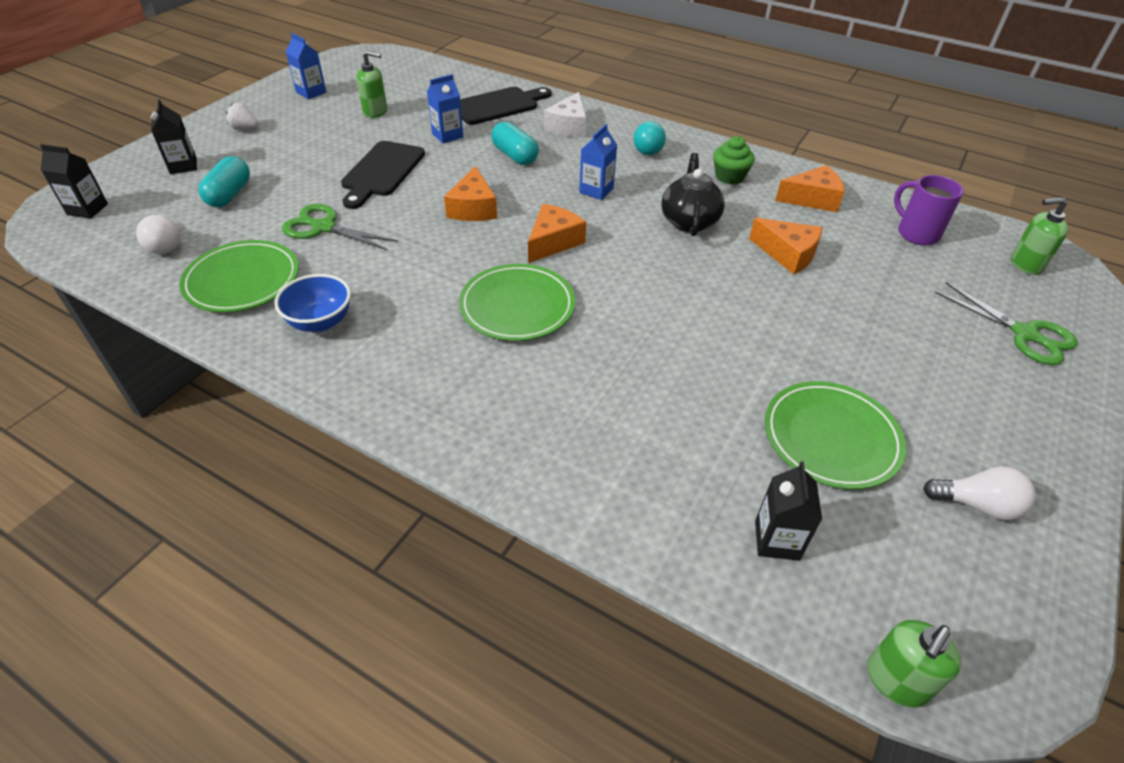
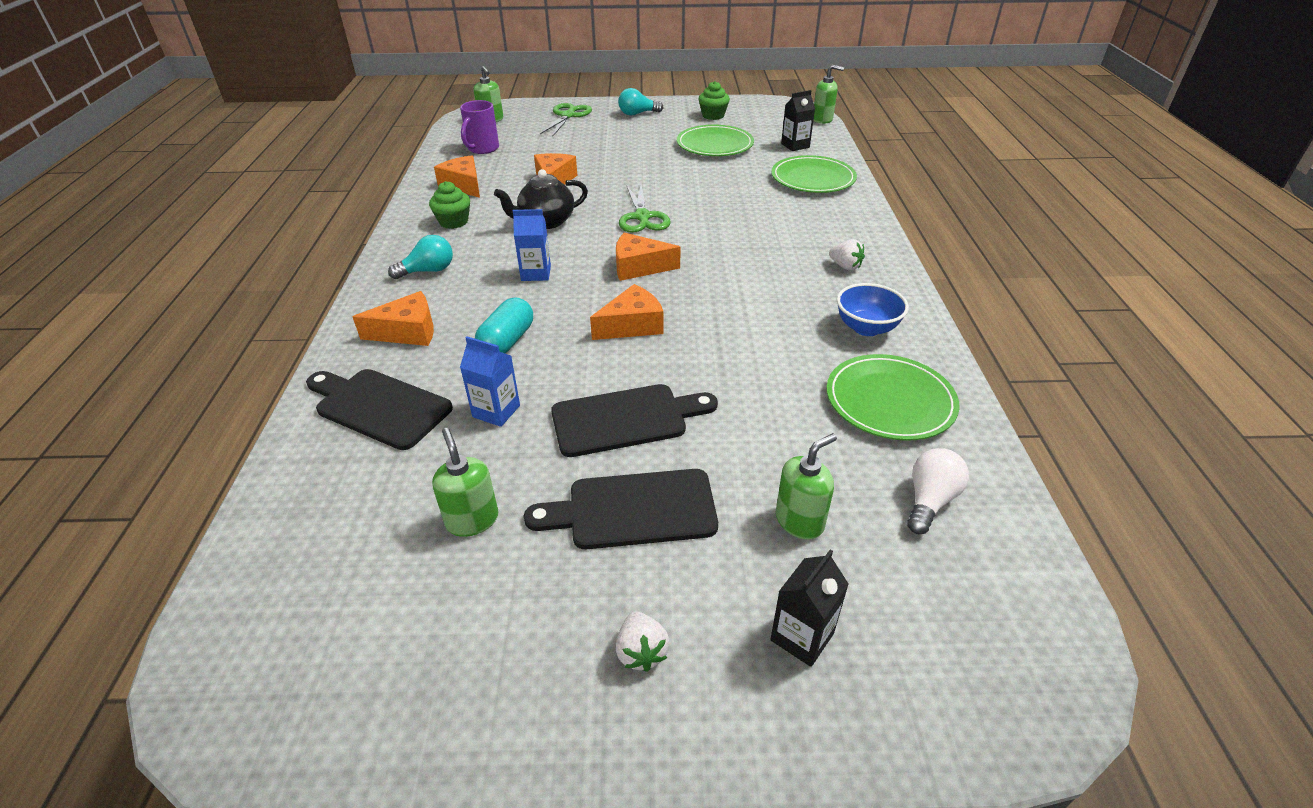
camera: 120 degrees left, 5 degrees down
(87, 209) = (991, 652): black carton -> none
(229, 194) = (799, 521): turquoise capsule -> green soap dispenser
(311, 92) = (449, 659): blue carton -> none
(315, 151) = (633, 510): none -> black cutting board
(324, 227) = (763, 400): green scissors -> green scissors (642, 217)
(415, 370) = (845, 266): none -> white strawberry
(517, 306) = (734, 254): green plate -> green plate (813, 179)
(568, 126) = (407, 332): white cheese -> orange cheese
(977, 505) = (713, 115): white light bulb -> green cupcake
(1014, 410) = (637, 114): none -> turquoise light bulb

